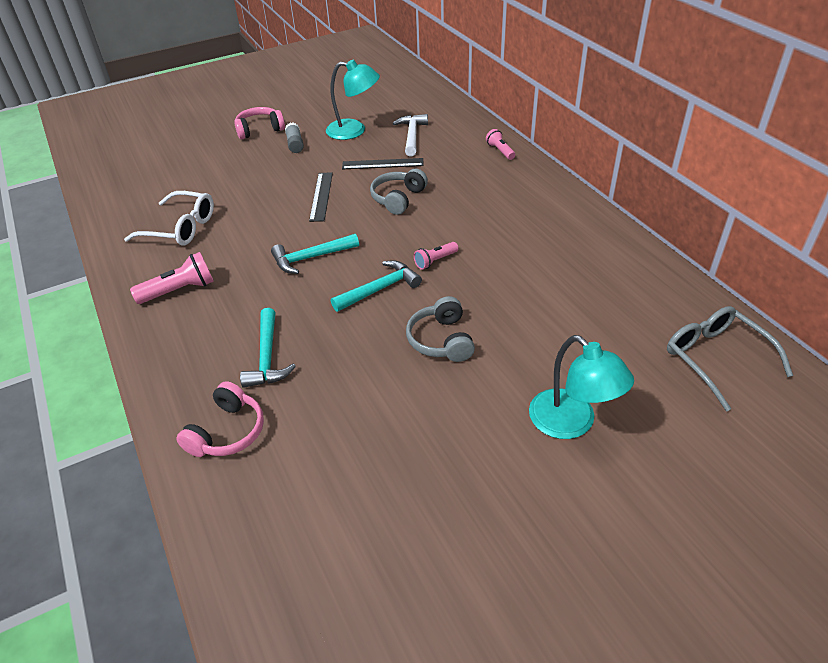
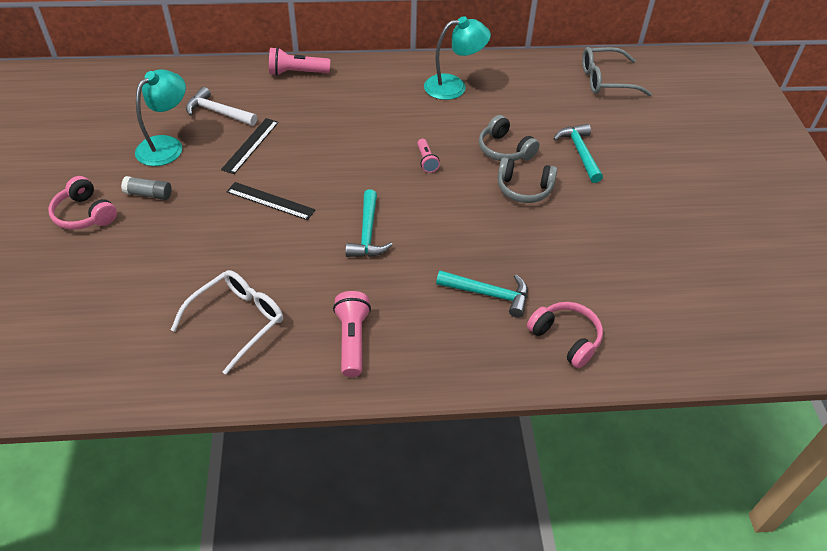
camera: 70 degrees left, 5 degrees up
(259, 130) = (85, 214): pink headphones -> pink headphones turned 45 degrees counterclockwise
(379, 289) = (442, 203): turquoise hammer -> turquoise hammer (580, 153)
(398, 198) = (318, 153): grey headphones -> grey headphones (504, 150)
(500, 151) = (297, 73): pink flashlight -> pink flashlight, size x1.61
(571, 423) = (633, 158): turquoise lamp -> turquoise lamp (454, 86)

